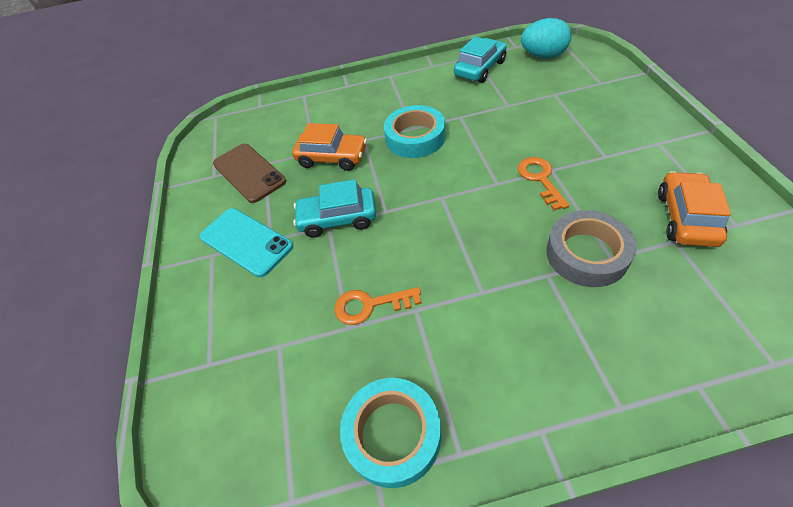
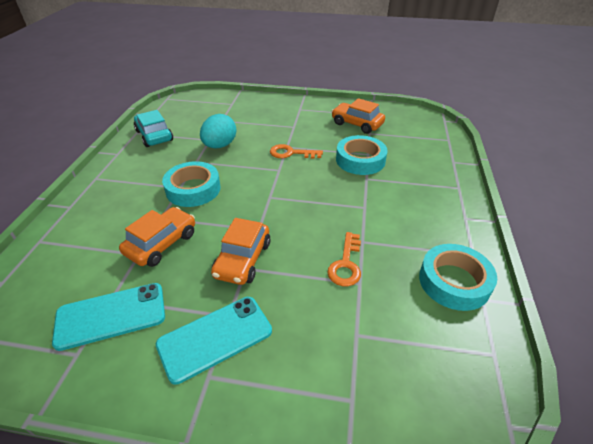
camera: 75 degrees left, 10 degrees down
(249, 172) = (111, 315): brown phone -> turquoise phone
(338, 218) = (242, 259): turquoise car -> orange car
(543, 56) = (178, 110): turquoise egg -> turquoise egg (220, 145)
(586, 254) = (360, 160): grey tape -> turquoise tape

